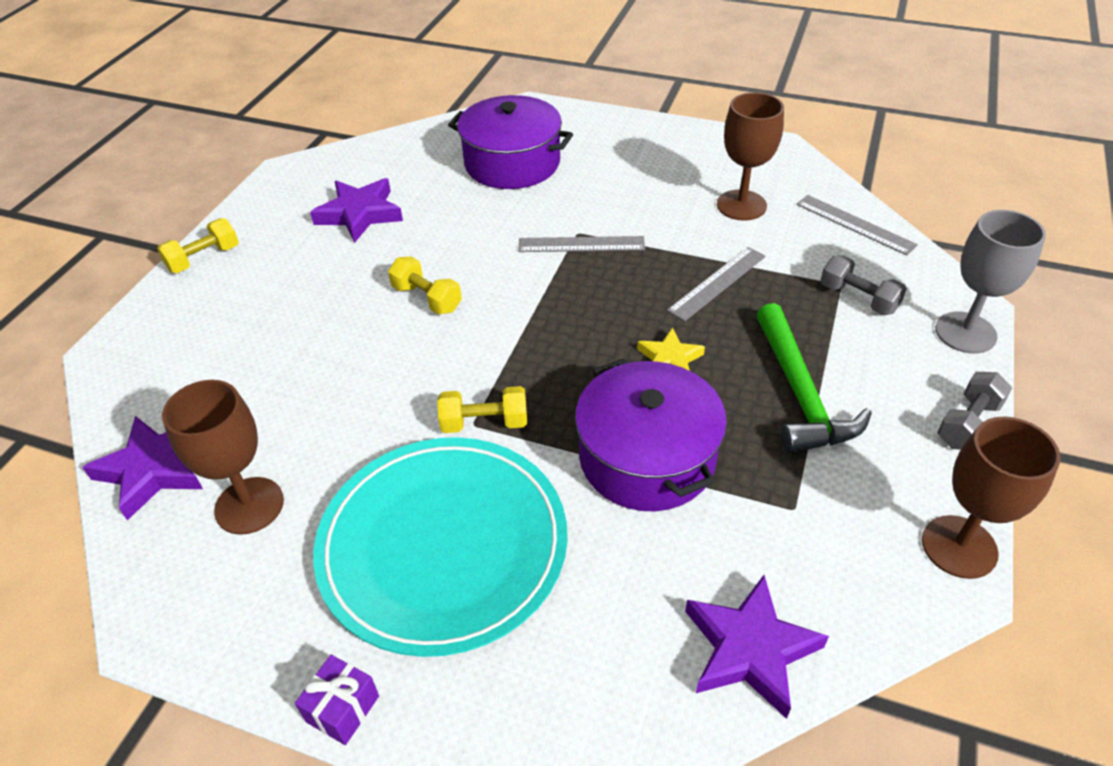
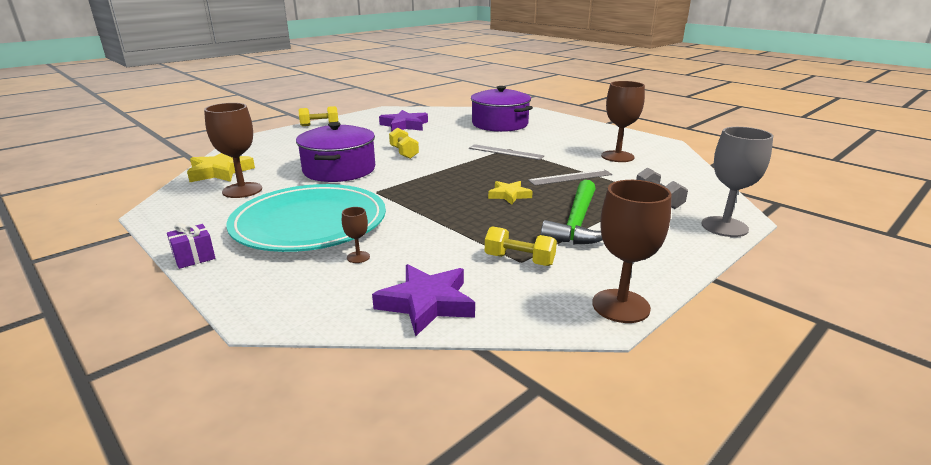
camera: 25 degrees right, 20 degrees down
(154, 469) = (220, 172): purple star -> yellow star
(484, 423) = (382, 192): yellow dumbbell -> yellow dumbbell (519, 260)
(584, 594) = (358, 257): none -> brown goblet
(646, 457) = (454, 222): purple pot -> purple pot (339, 170)
(855, 224) = (687, 175): grey ruler -> none
(968, 424) = (685, 260): grey dumbbell -> none

